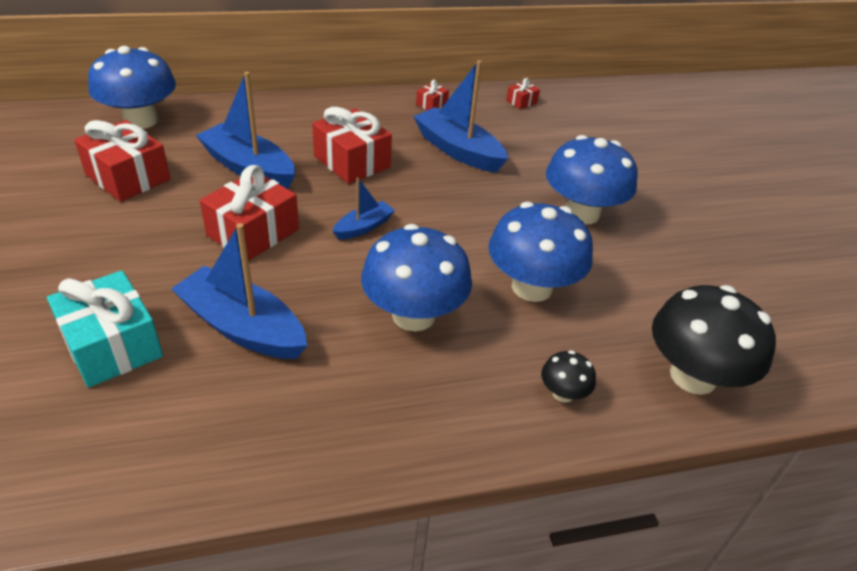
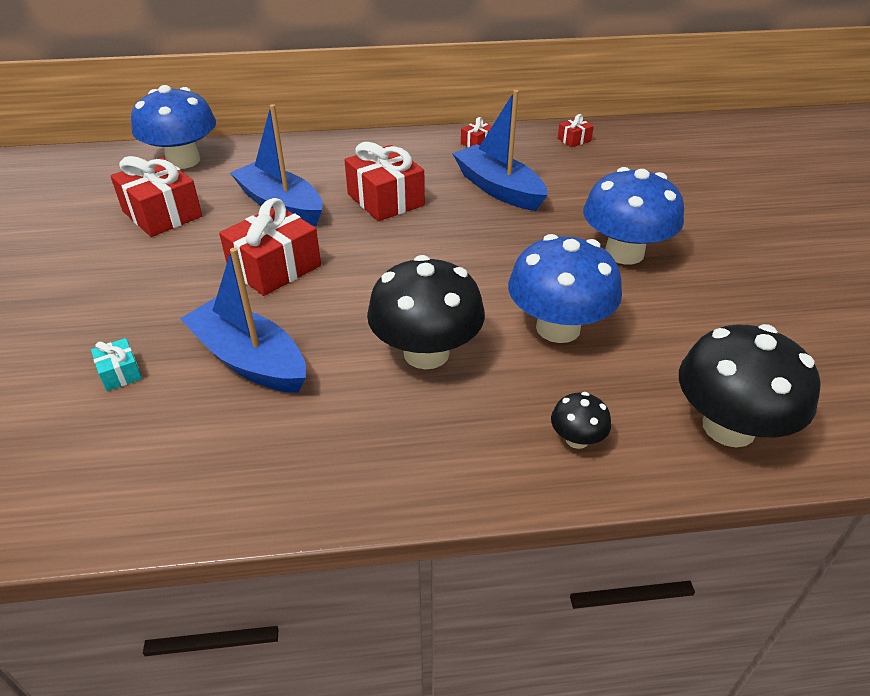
camera: 10 degrees right, 0 degrees up
(112, 345) = (120, 373): turquoise gift -> turquoise gift, size x0.47
(363, 227) = (387, 264): blue boat -> none
(413, 315) = (426, 353): blue mushroom -> black mushroom

